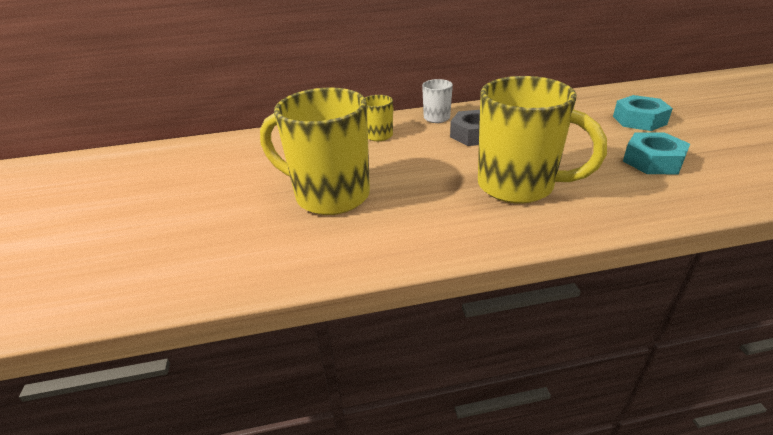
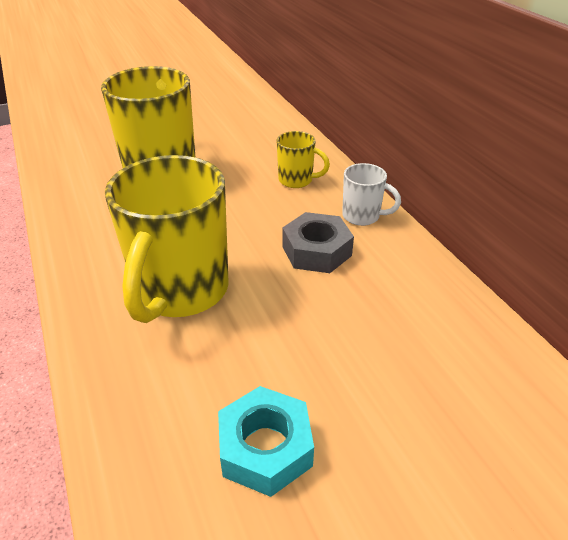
camera: 75 degrees right, 5 degrees up
(639, 120) = (444, 459): turquoise nut -> none

